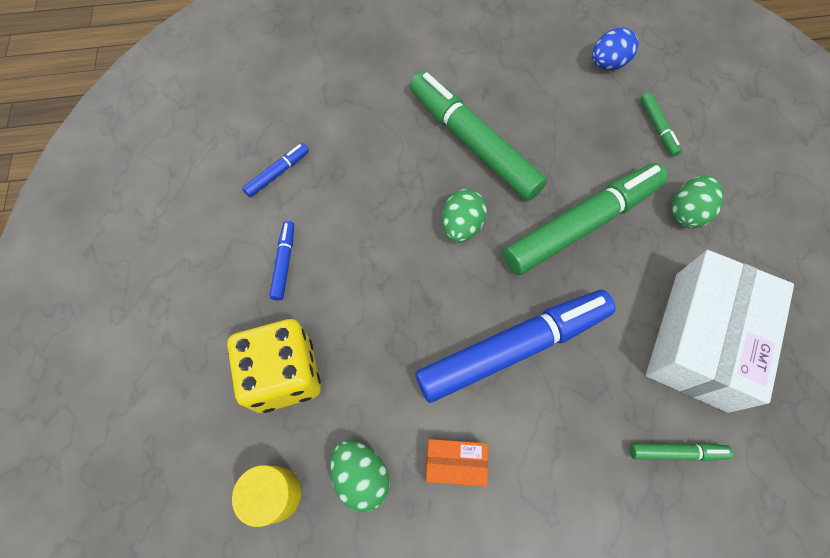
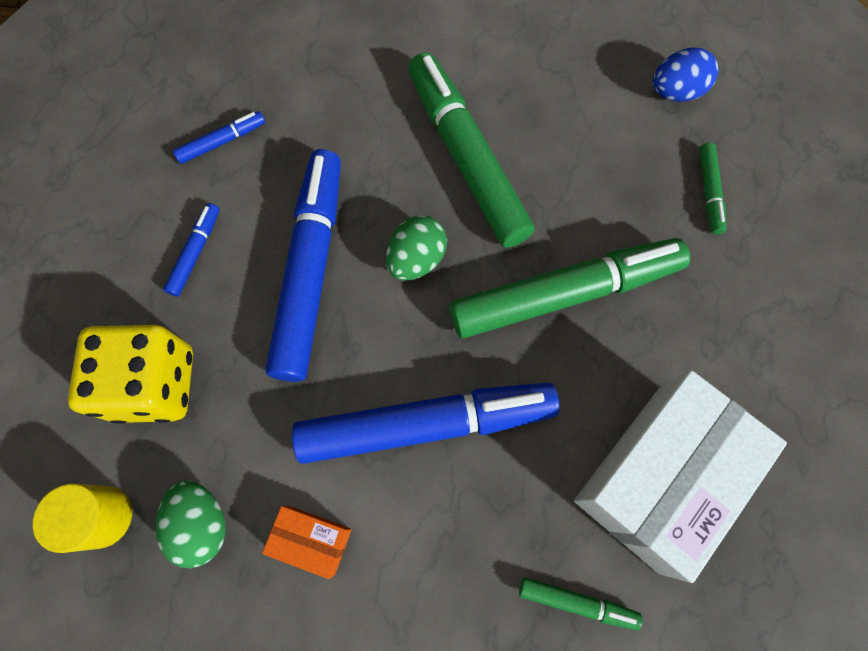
camera: 15 degrees right, 5 degrees up
(382, 253) = (311, 269): none -> blue marker
(686, 212) = (704, 311): green egg -> none

